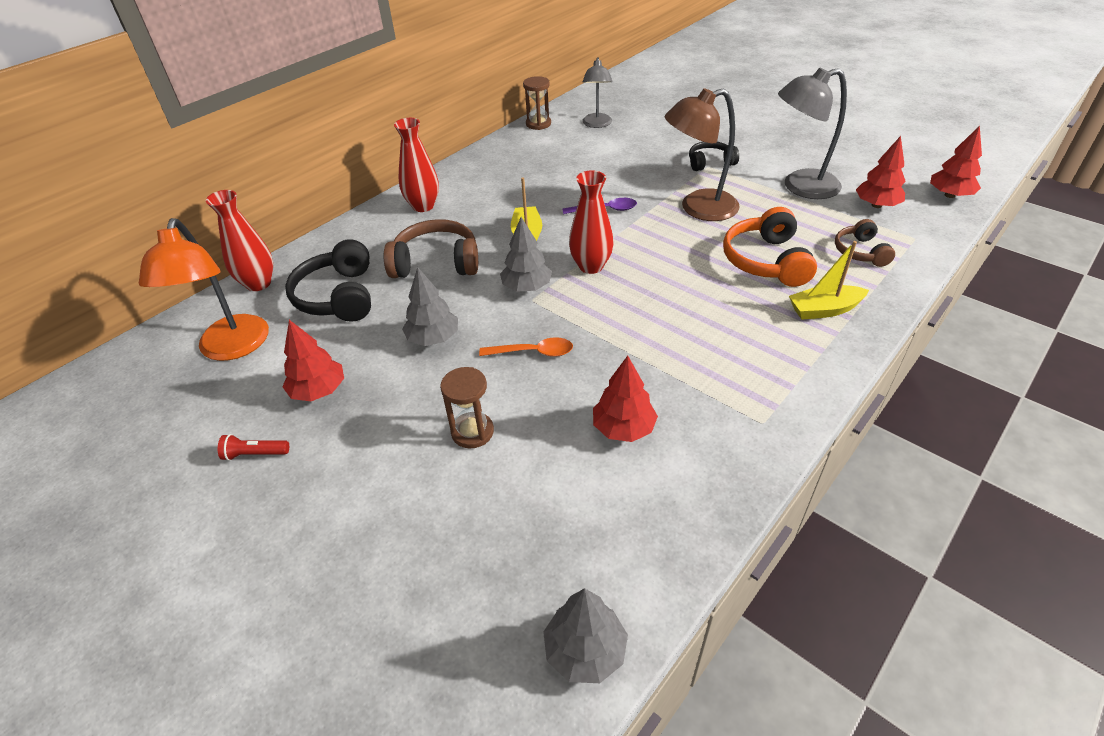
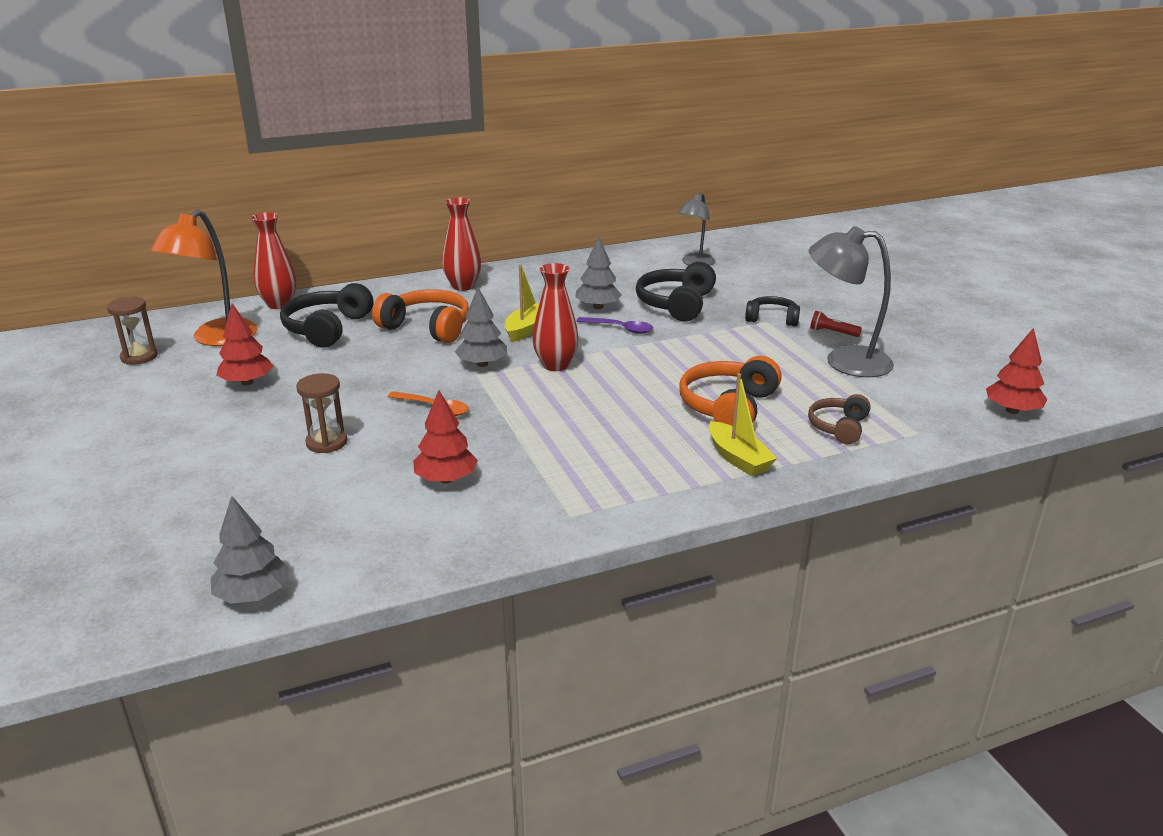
camera: 25 degrees right, 15 degrees down
(255, 454) = (164, 405): red flashlight -> red flashlight (832, 332)
(433, 338) = (367, 376): grey tree -> grey tree (598, 307)
(436, 263) = (427, 328): brown headphones -> orange headphones
(538, 124) = (638, 250): brown hourglass -> brown hourglass (139, 357)
(624, 170) = (676, 304): none -> black headphones
(698, 208) = (712, 350): brown lamp -> none
(824, 310) = (738, 458): yellow boat -> yellow boat turned 135 degrees counterclockwise
(876, 205) = (911, 396): red tree -> none

